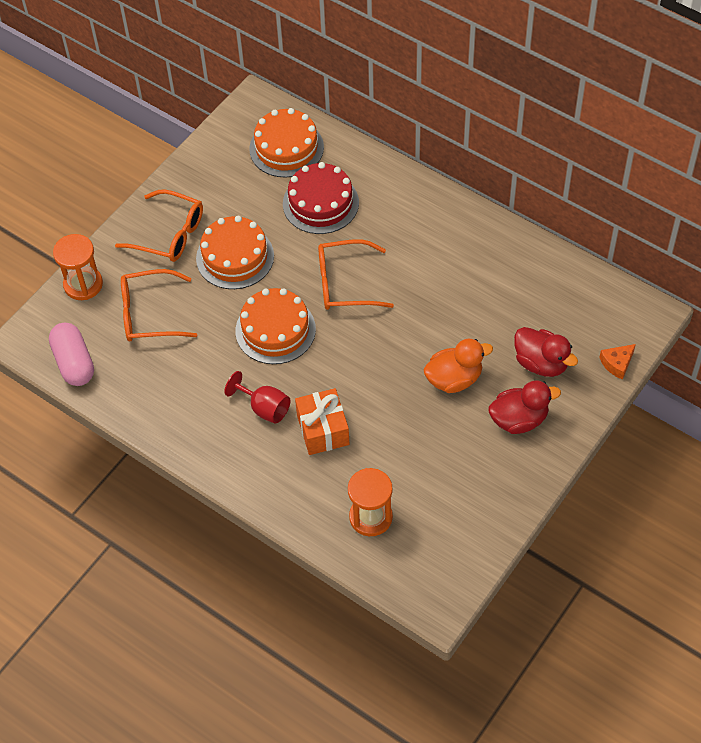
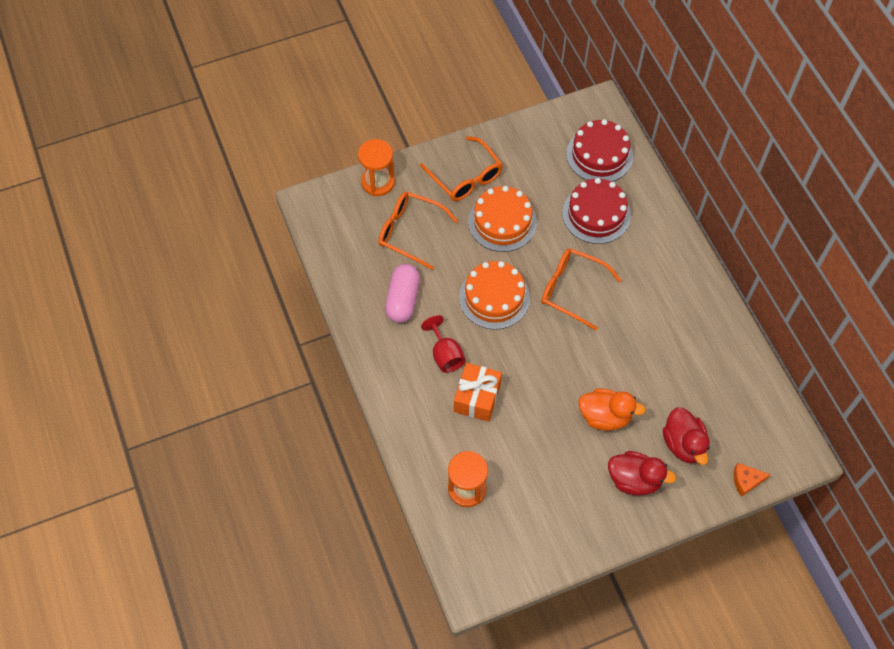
camera: 30 degrees right, 5 degrees up
(74, 363) = (332, 239): pink capsule -> pink capsule (402, 300)
(286, 148) = (599, 155): orange cake -> red cake

